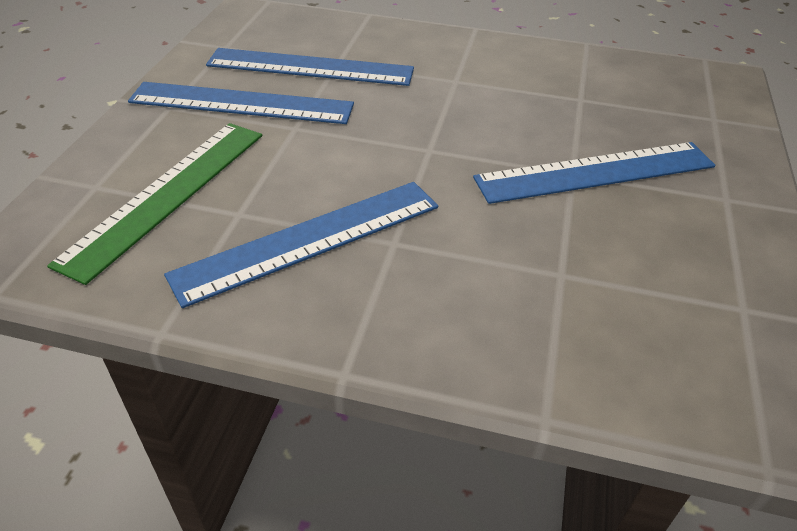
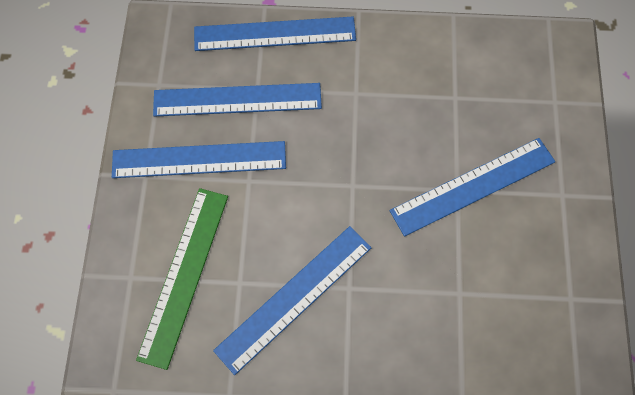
camera: 10 degrees left, 25 degrees up
(374, 31) = (275, 34): none -> blue ruler

